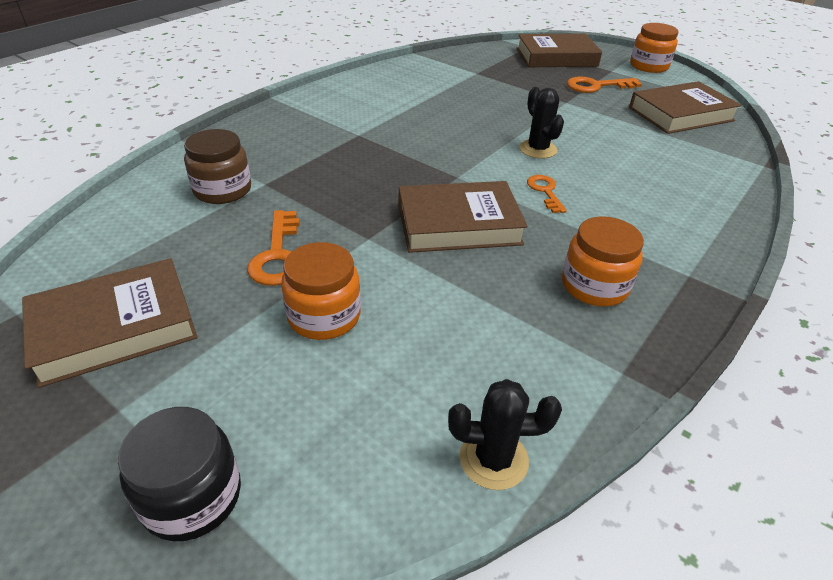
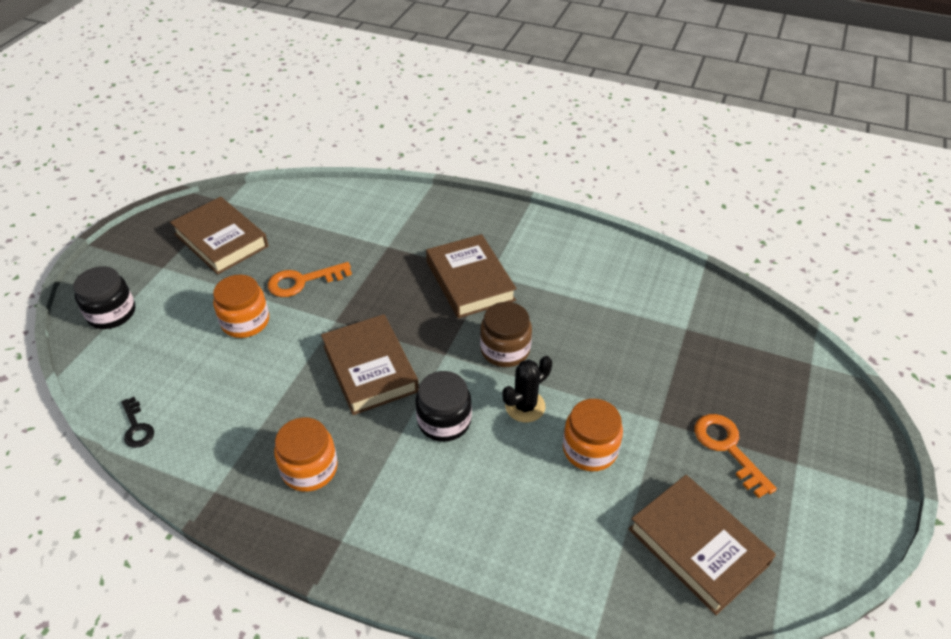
camera: 75 degrees right, 5 degrees up
(223, 190) = (371, 229): brown jar -> brown jar (505, 350)
(493, 459) = (137, 427): black cactus -> black key
(545, 191) = (444, 421): orange key -> black jar
(556, 57) = (796, 398): brown book -> brown book (470, 281)
(648, 66) = (849, 509): orange jar -> orange jar (590, 449)

